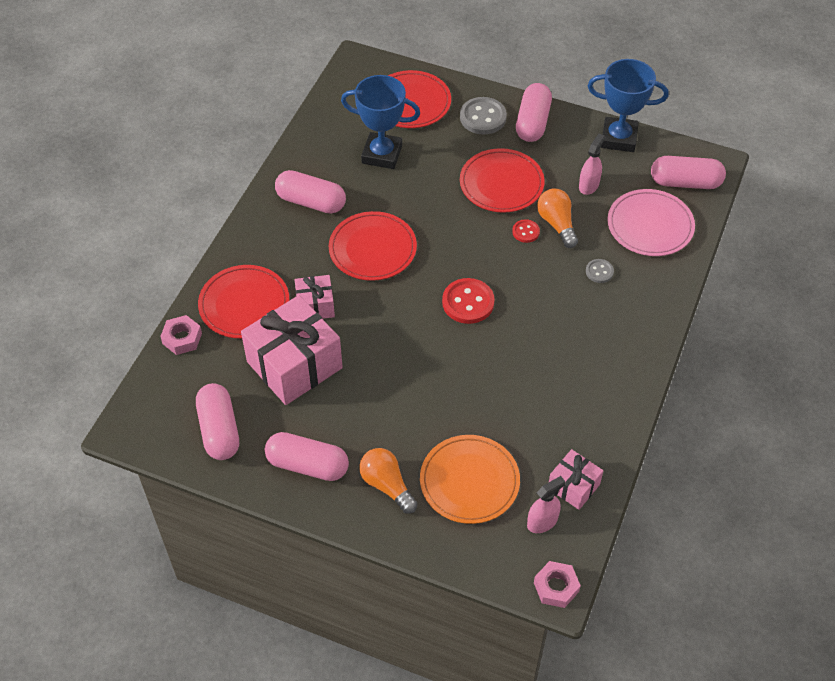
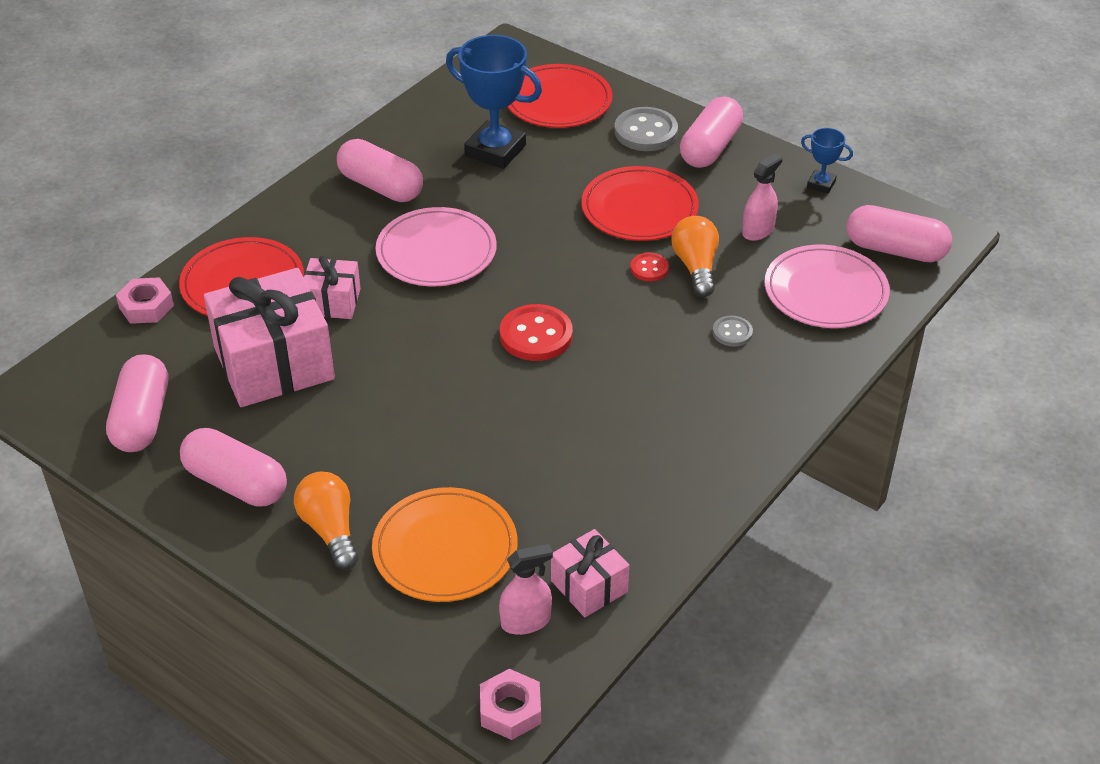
camera: 15 degrees right, 10 degrees down
(372, 249) = (436, 252): red plate -> pink plate
(618, 138) = (821, 184): blue trophy -> blue trophy, size x0.49

